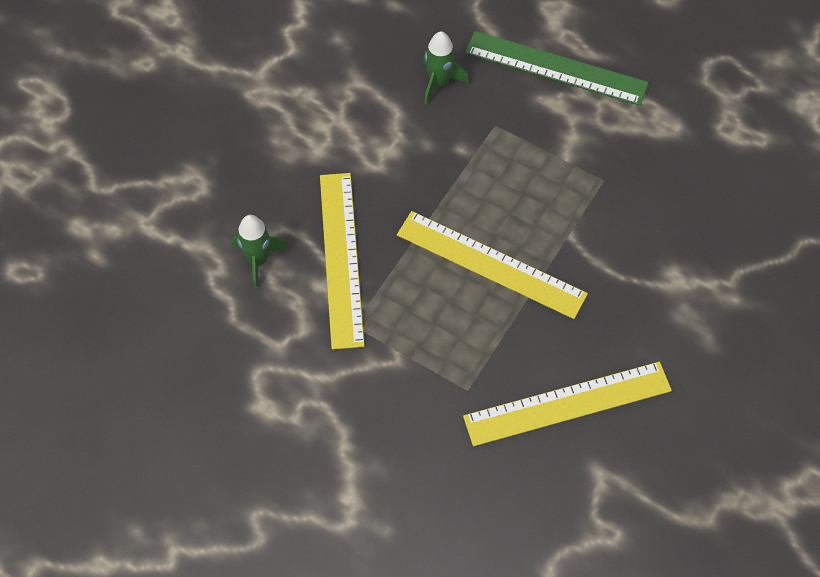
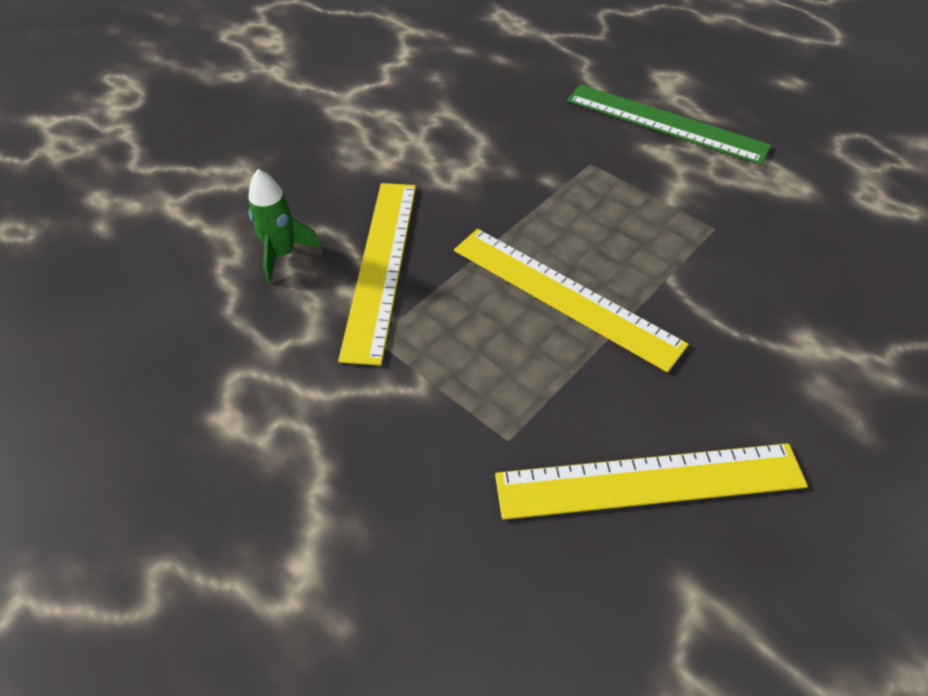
camera: 10 degrees right, 10 degrees down
(439, 82) = (534, 121): green rocket -> none

